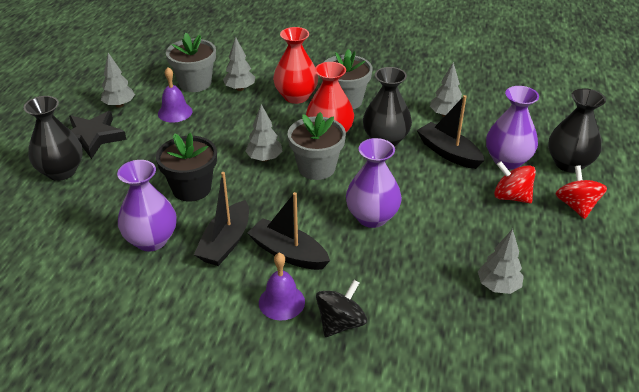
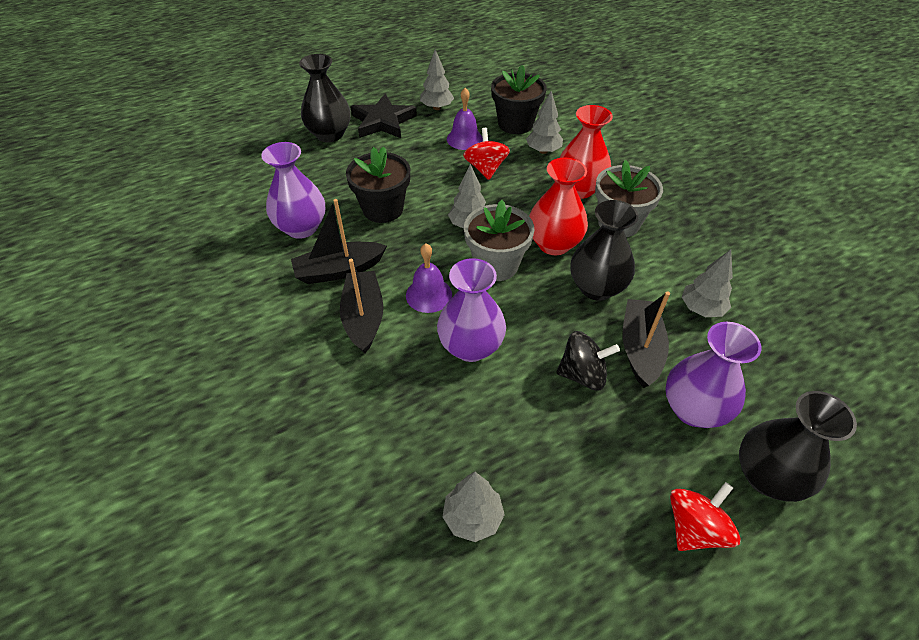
camera: 50 degrees right, 10 degrees up
(195, 83) = (515, 124): grey flower pot -> black flower pot
(281, 302) = (300, 351): purple bell -> purple bell (429, 295)
(340, 323) = (308, 410): black spinning top -> black spinning top (582, 374)
(511, 197) = (634, 448): red spinning top -> red spinning top (485, 169)

